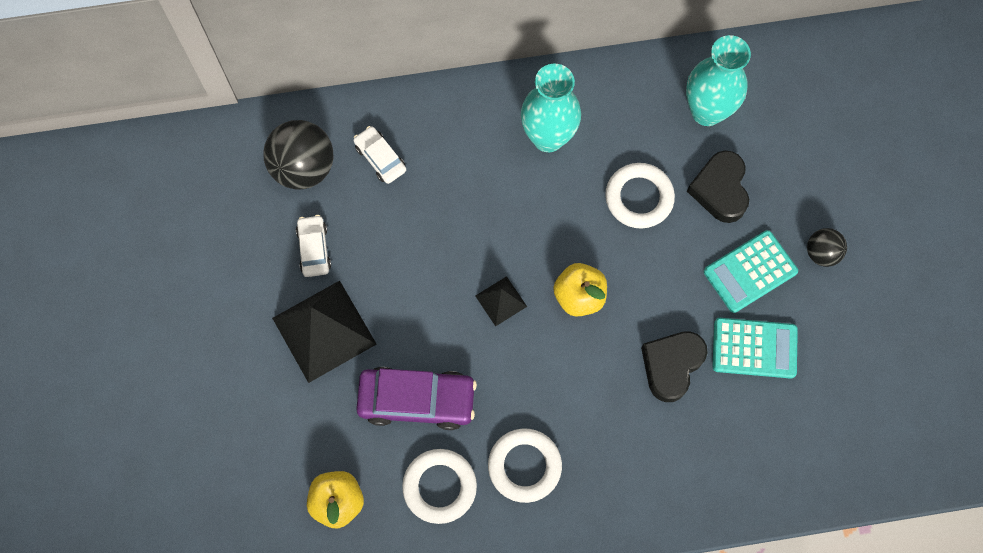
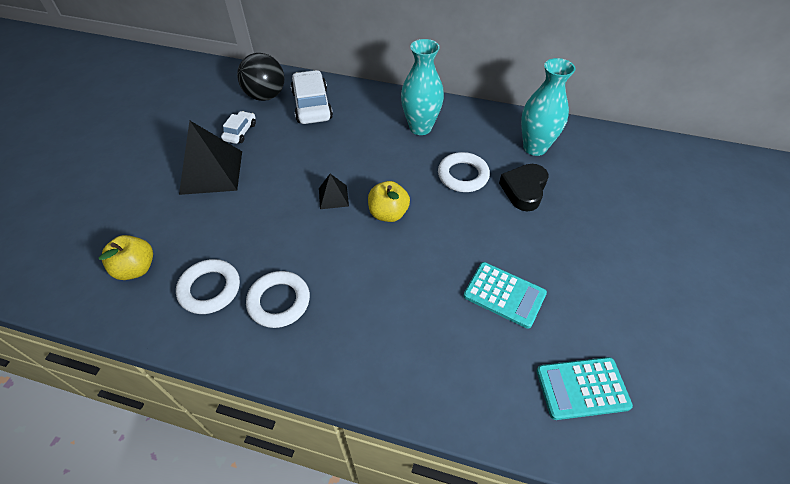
camera: 25 degrees right, 20 degrees down
(380, 158) = (312, 105): white car -> white car, size x1.80
(417, 400) = (237, 230): purple car -> none
(671, 365) = (431, 281): black heart -> none
(750, 272) = (524, 244): turquoise calculator -> turquoise calculator (582, 388)
(821, 253) = (588, 253): black ball -> none

